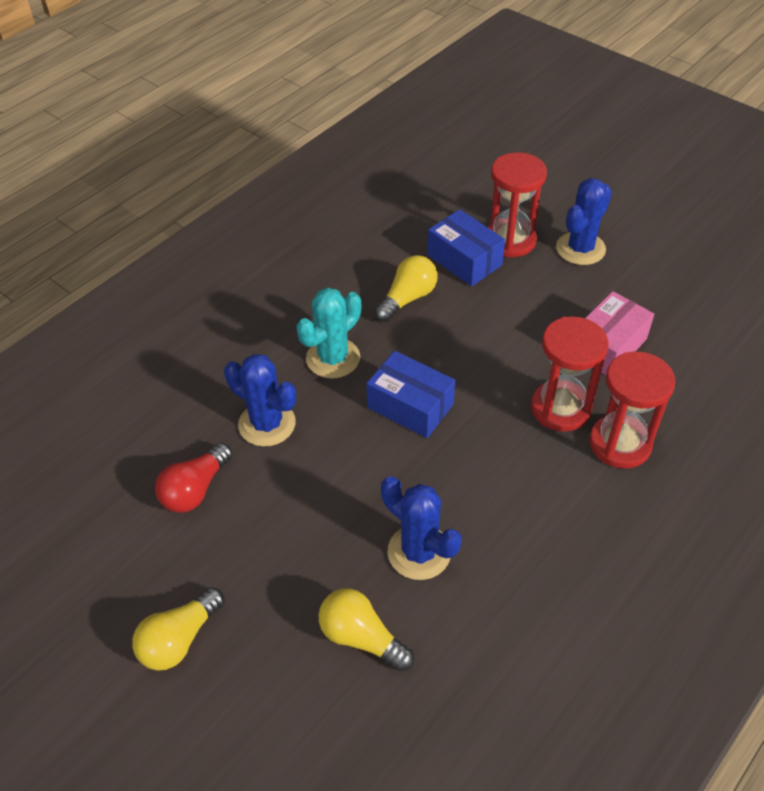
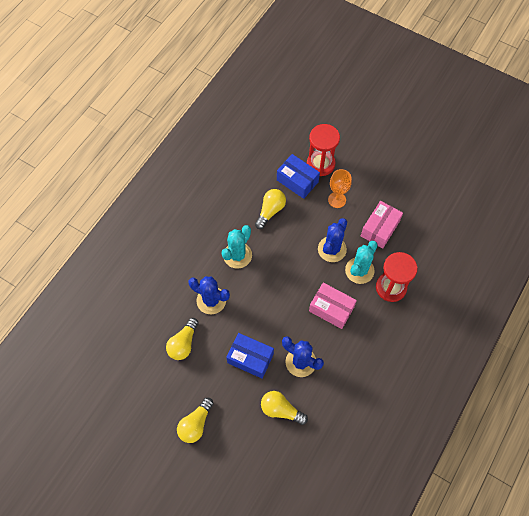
camera: 10 degrees left, 15 degrees up
(195, 489) = (183, 343): red light bulb -> yellow light bulb
(410, 406) = (283, 279): blue box -> blue box (250, 358)
(496, 466) = (331, 309): none -> pink box
(532, 294) = (337, 200): none -> orange goblet
(560, 408) = (359, 270): red hourglass -> turquoise cactus
(580, 249) = (359, 165): blue cactus -> blue cactus (332, 249)

